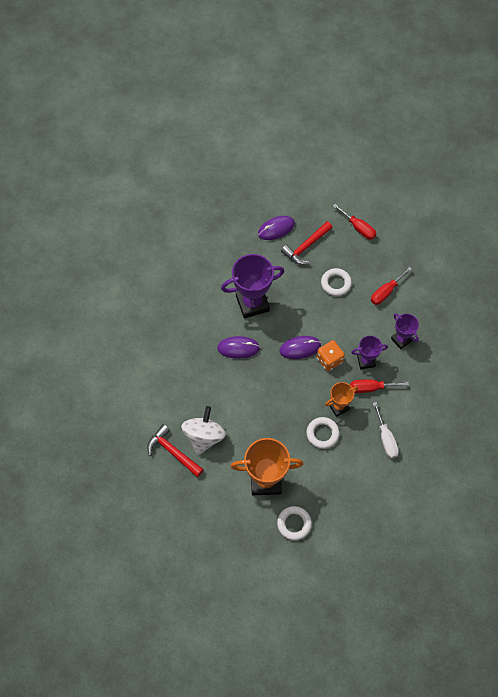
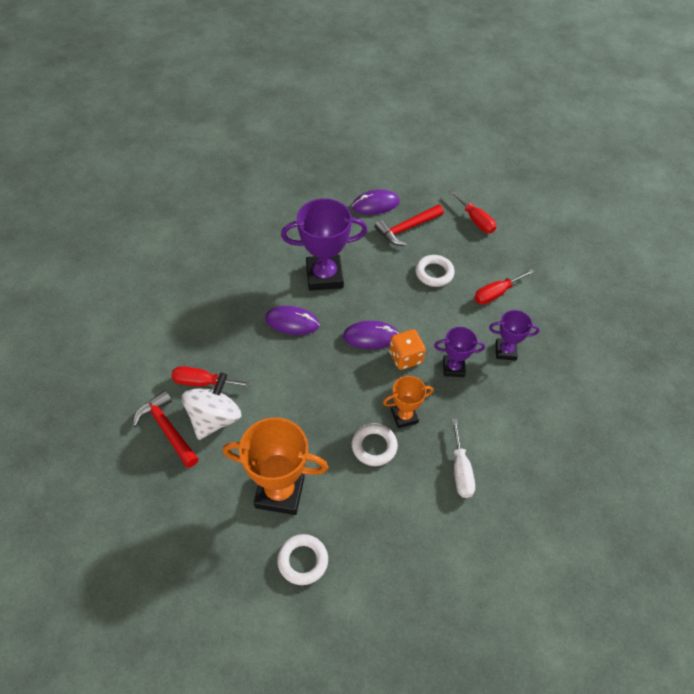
camera: 10 degrees right, 10 degrees down
(370, 388) = (453, 401): red screwdriver -> red screwdriver (202, 382)
(401, 339) = (505, 351): purple trophy -> purple trophy turned 60 degrees counterclockwise

